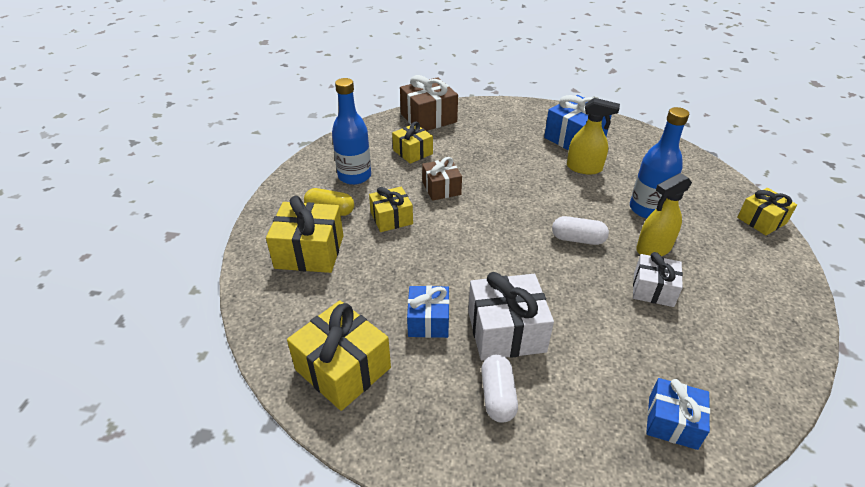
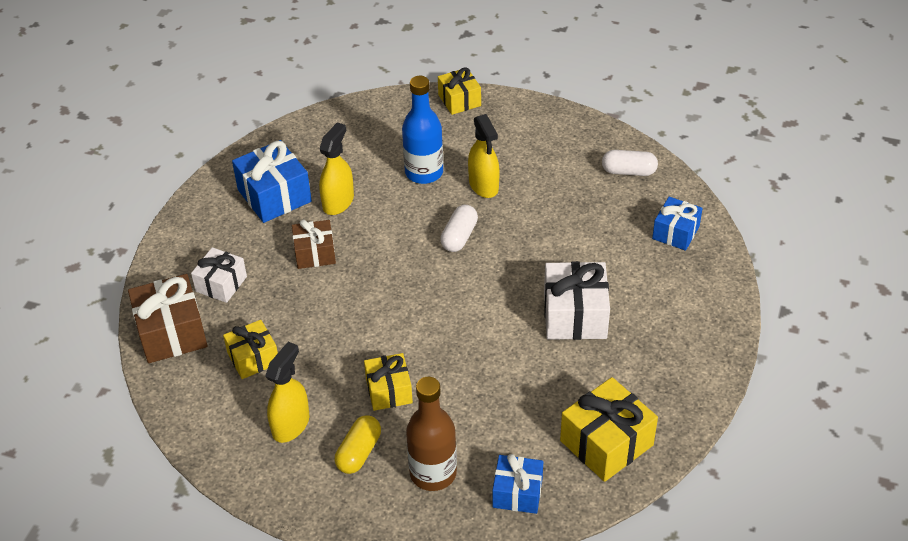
camera: 80 degrees left, 5 degrees up
(309, 251) = (433, 473): yellow gift -> brown bottle
(354, 176) = (291, 425): blue bottle -> yellow spray bottle
(428, 321) = (555, 371): blue gift -> blue gift (517, 492)
(441, 188) = (342, 337): brown gift -> brown gift (315, 253)
(498, 396) = (645, 333): white capsule -> white capsule (628, 171)
(653, 289) = (538, 202): white gift -> white gift (221, 284)

